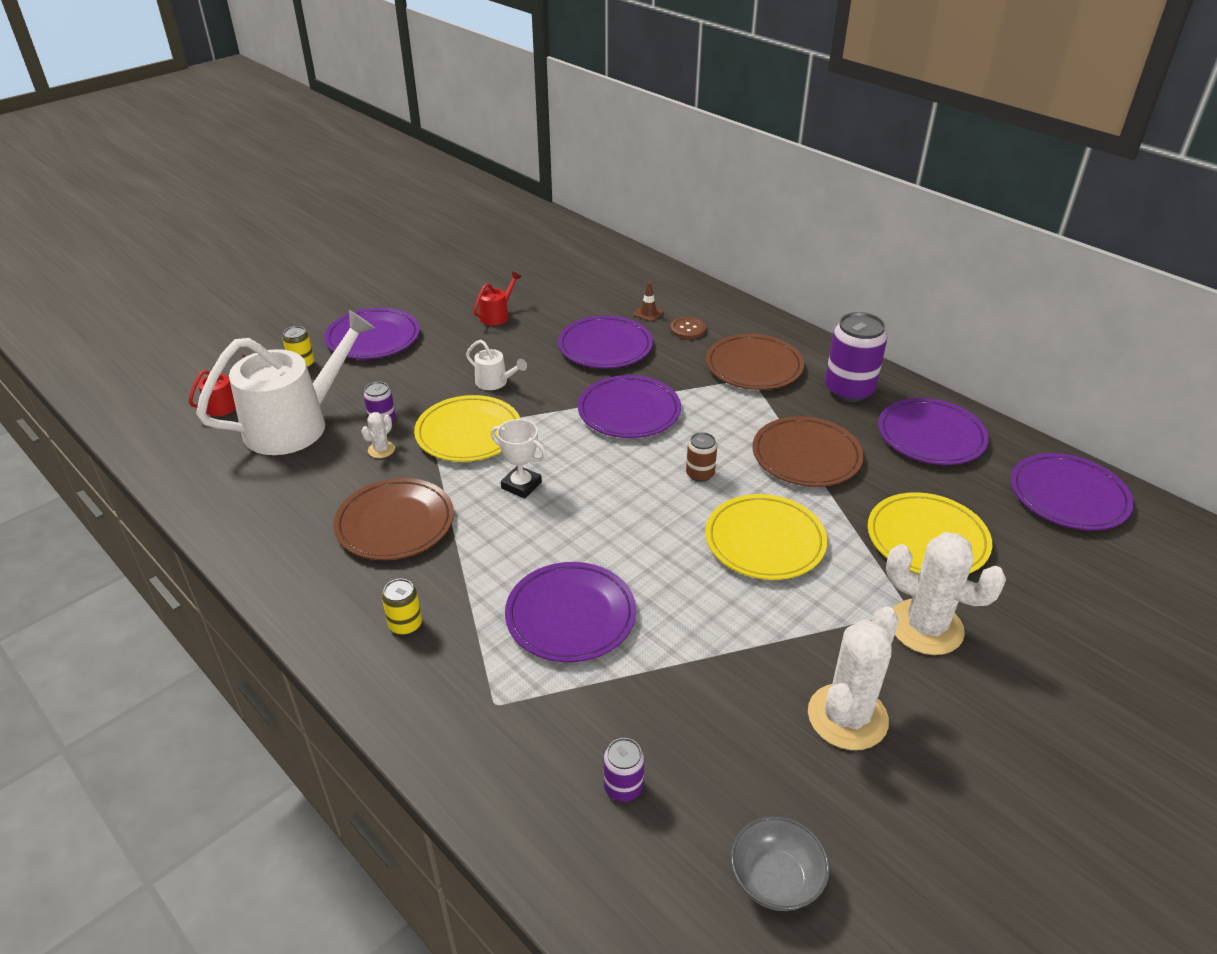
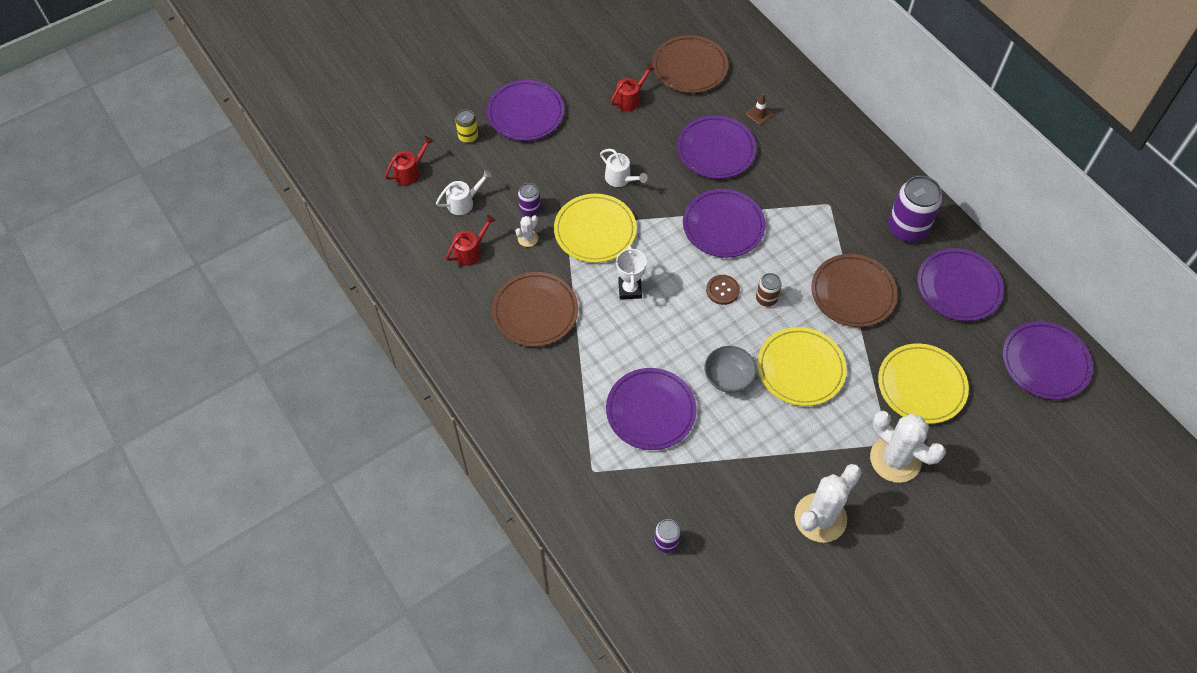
camera: 10 degrees right, 20 degrees up
(296, 424) = (463, 202): white watering can -> white watering can, size x0.42
(304, 471) = (470, 251): none -> red watering can
(405, 624) = (538, 400): yellow can -> none
(521, 485) = (630, 289): white trophy -> white trophy turned 45 degrees clockwise
(688, 329) = (789, 139): brown button -> brown button (722, 290)
(754, 366) = (835, 190): brown plate -> brown plate (690, 67)
(775, 879) = (746, 615): grey bowl -> grey bowl (728, 377)

